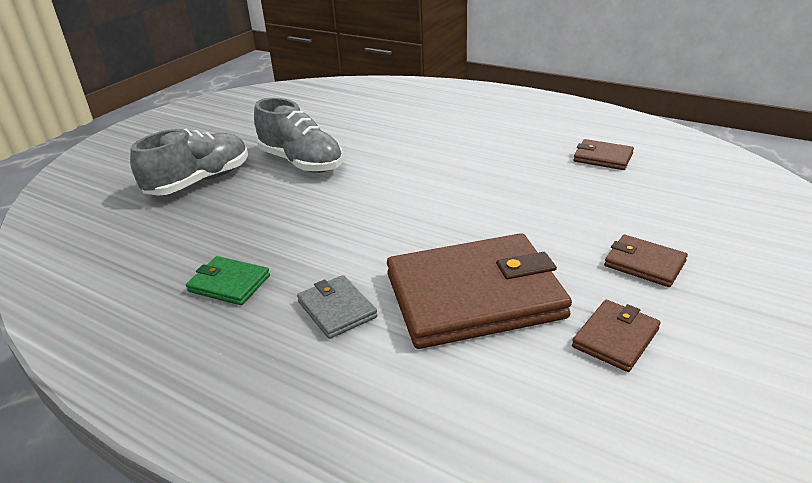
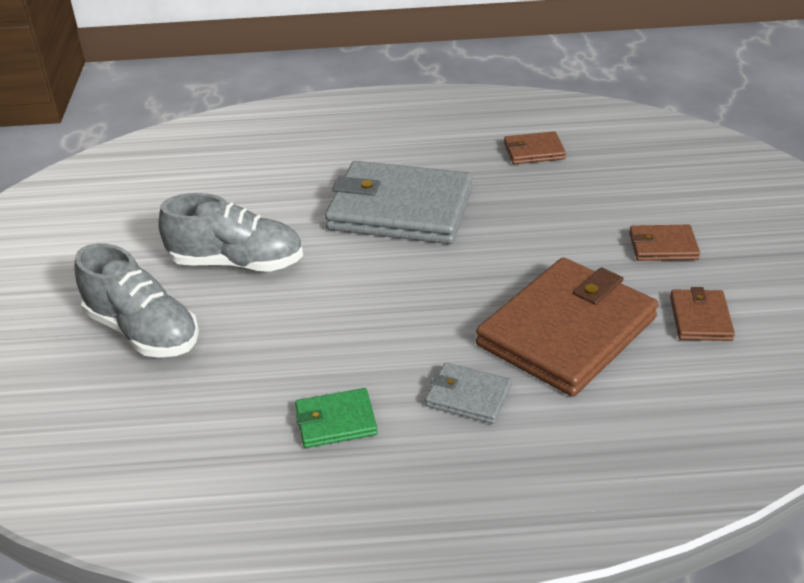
camera: 35 degrees left, 5 degrees up
(199, 182) = (143, 331): grey shoe -> grey shoe turned 120 degrees clockwise
(448, 165) = (400, 209): none -> grey wallet

